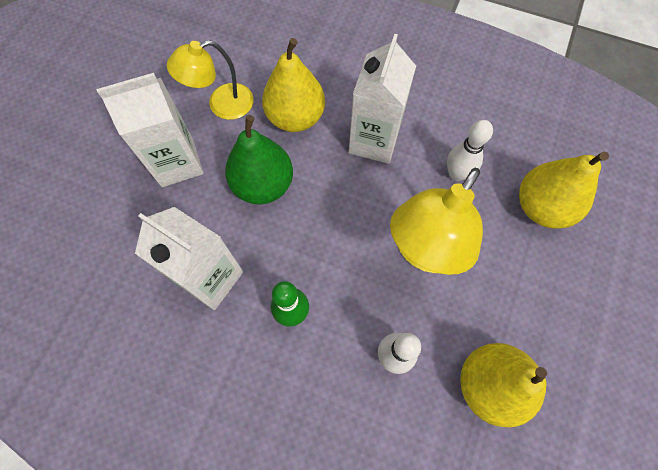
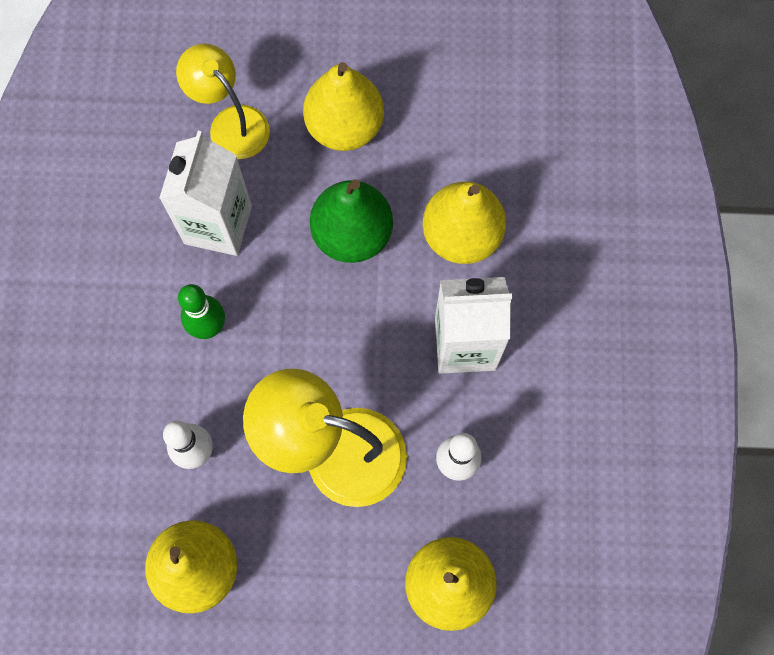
camera: 70 degrees right, 5 degrees up
(177, 163) = (344, 126): white carton -> yellow pear
(222, 105) = (445, 140): yellow lamp -> yellow lamp (231, 123)

